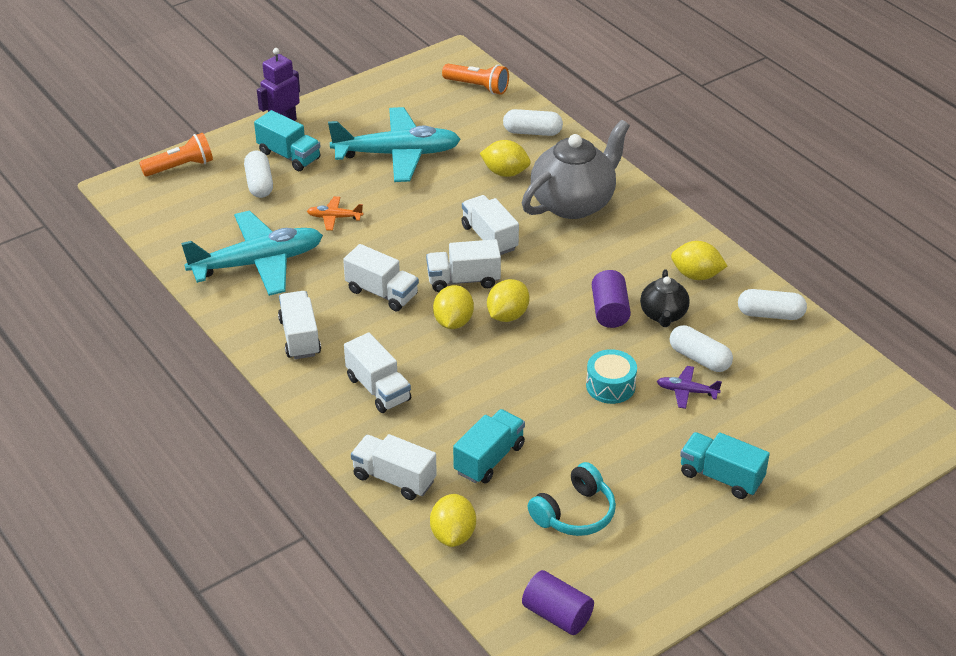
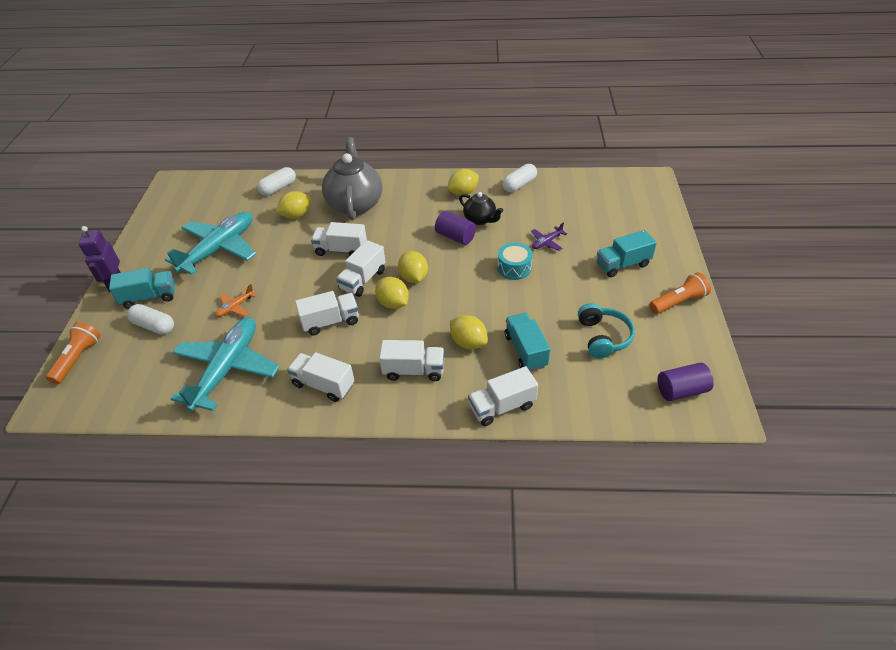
camera: 50 degrees left, 5 degrees up
(453, 535) = (576, 404): yellow lemon -> yellow lemon (468, 342)
(477, 87) = (211, 187): orange flashlight -> orange flashlight (678, 302)
(699, 358) = (526, 225): white capsule -> none

